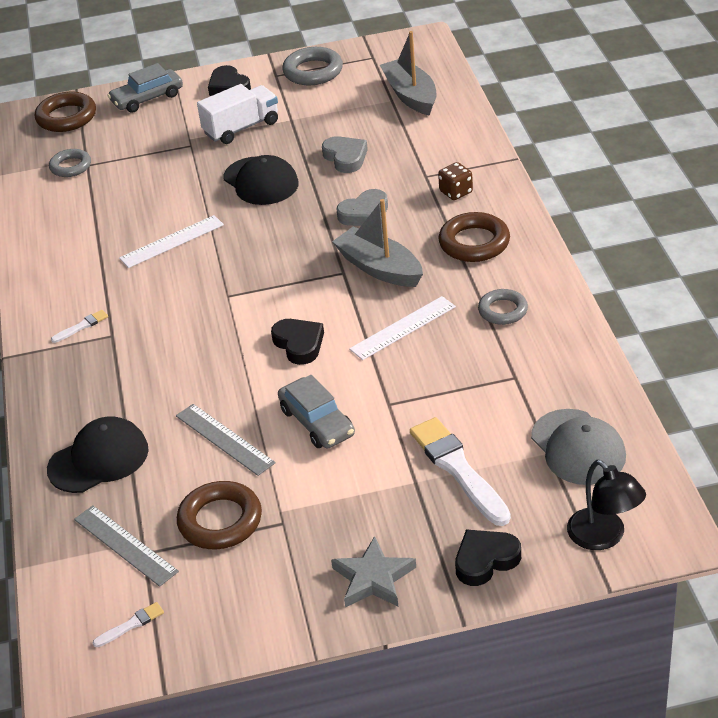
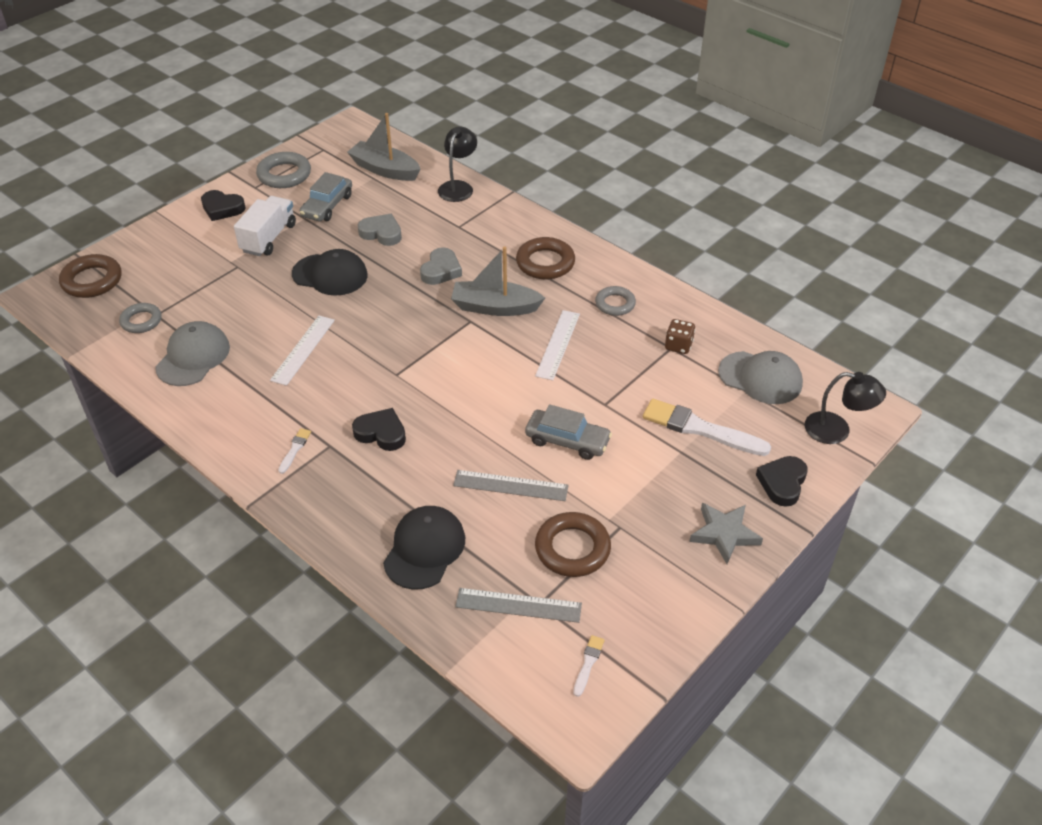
camera: 40 degrees left, 5 degrees up
(80, 213) = (193, 357): none -> grey cap
(147, 98) = (155, 240): grey car -> grey car (327, 206)
(299, 344) = (493, 388): black heart -> black heart (381, 433)
(456, 192) = (494, 231): brown dice -> brown dice (678, 346)
(465, 136) = (458, 187): none -> black lamp

